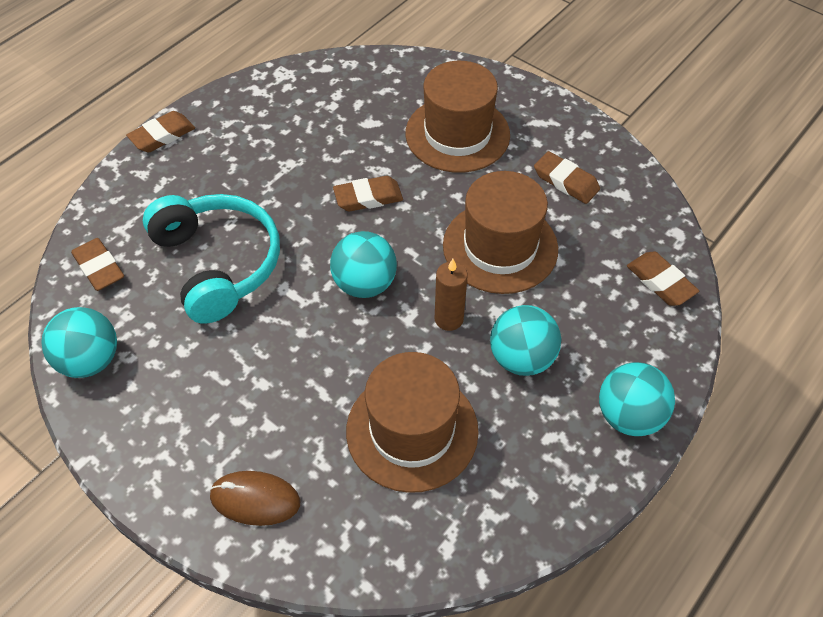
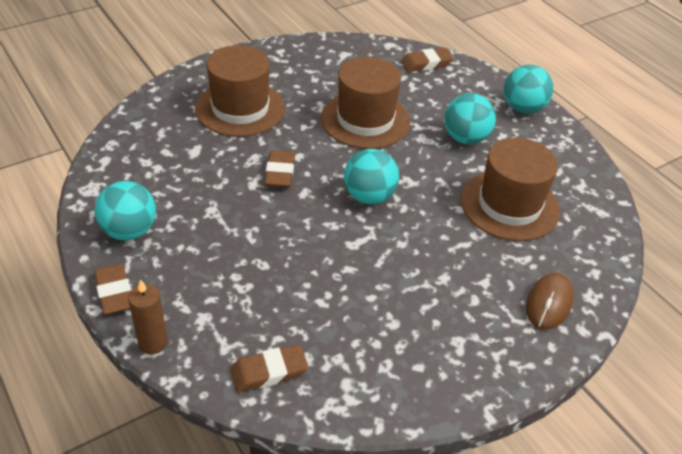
camera: 75 degrees left, 10 degrees down
(90, 360) = (380, 394): turquoise ball -> turquoise ball (129, 231)
(218, 264) = (306, 281): turquoise headphones -> none
(449, 319) = (420, 162): brown candle -> brown candle (153, 343)
(566, 181) = (320, 73): brown eraser -> none

